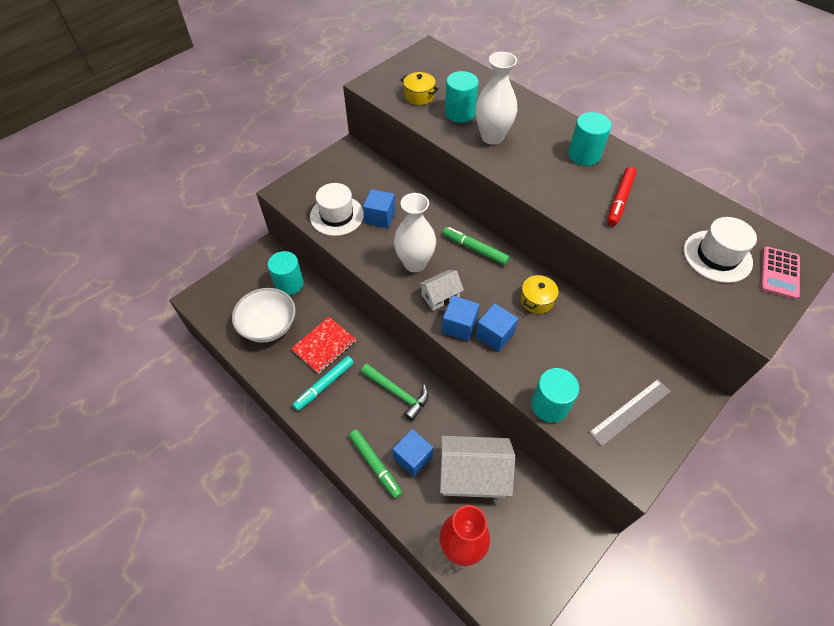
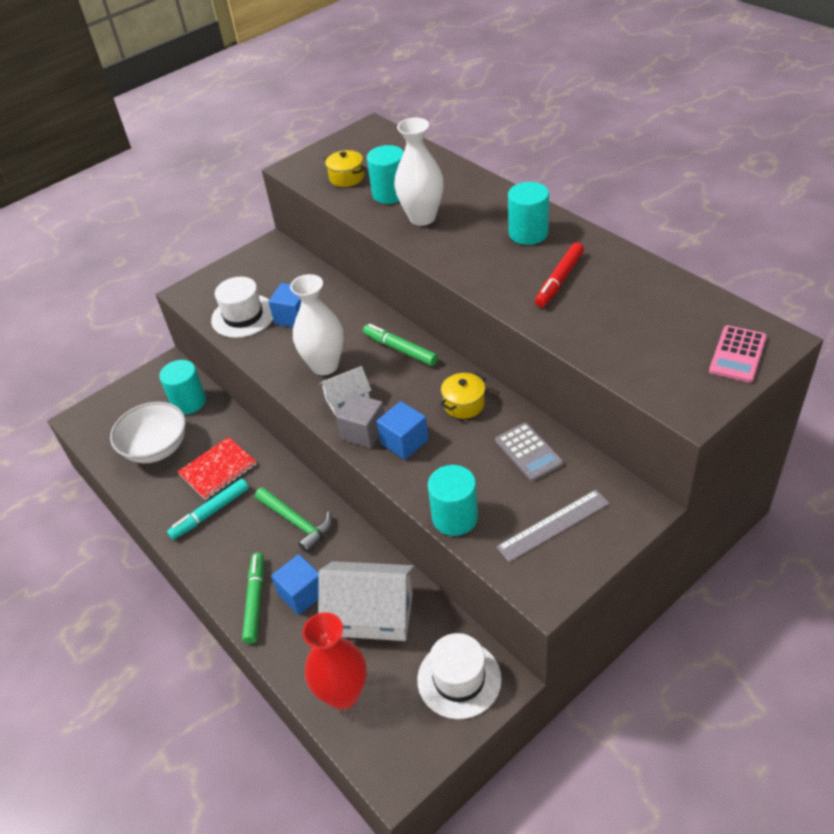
camera: 10 degrees right, 10 degrees down
(375, 465) = (255, 601): green marker -> green marker turned 150 degrees counterclockwise
(459, 326) = (364, 432): blue cube -> grey cube
(597, 344) = (528, 452): none -> grey calculator
(717, 256) = (664, 337): white hat -> white hat (459, 679)

